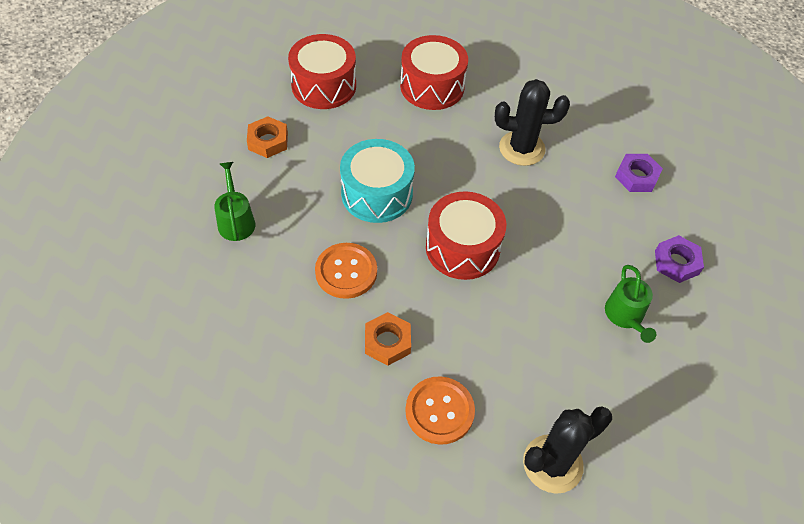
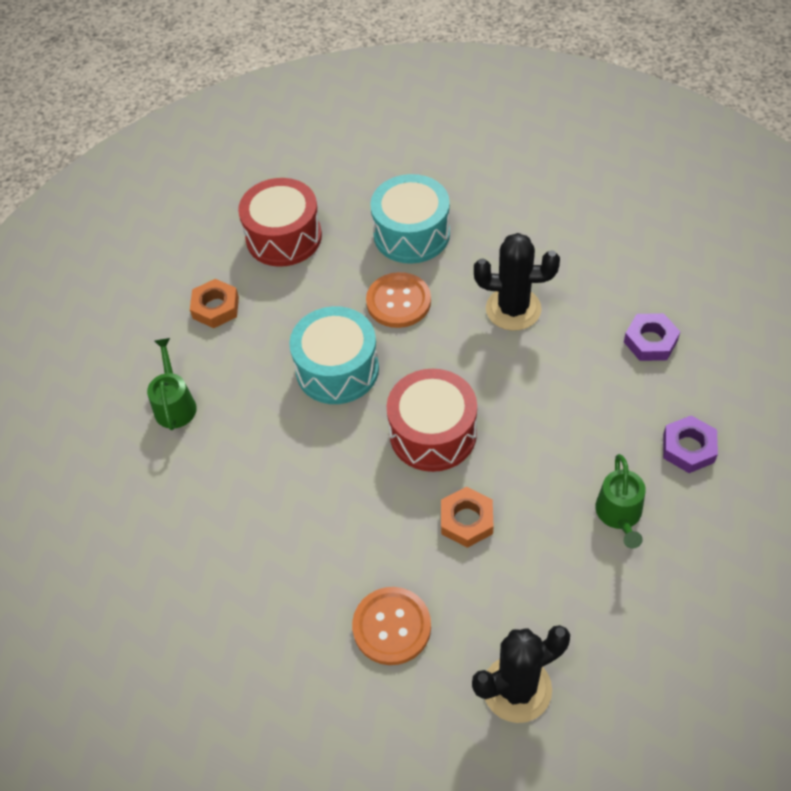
camera: 10 degrees right, 0 degrees up
(346, 272) = (296, 463): orange button -> orange button (398, 302)
(387, 342) = (338, 546): orange nut -> orange nut (466, 520)
(432, 86) = (411, 234): red drum -> turquoise drum

